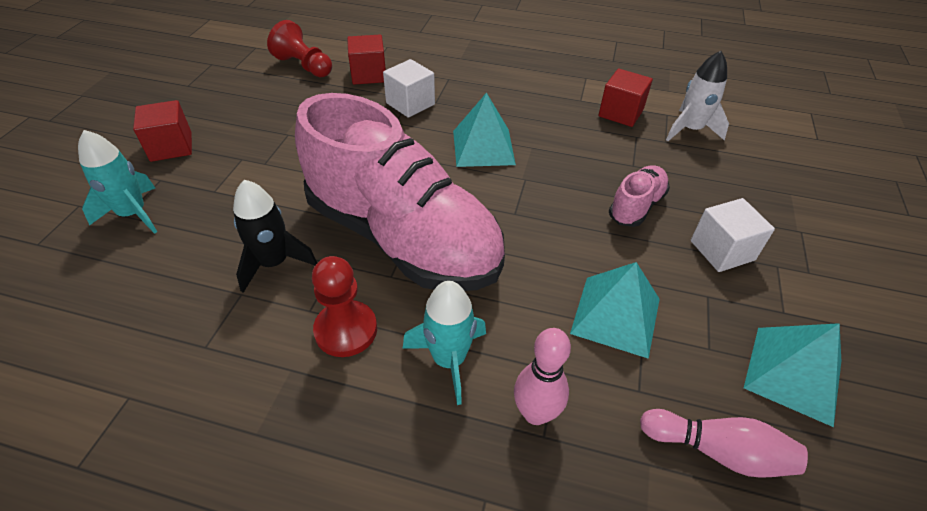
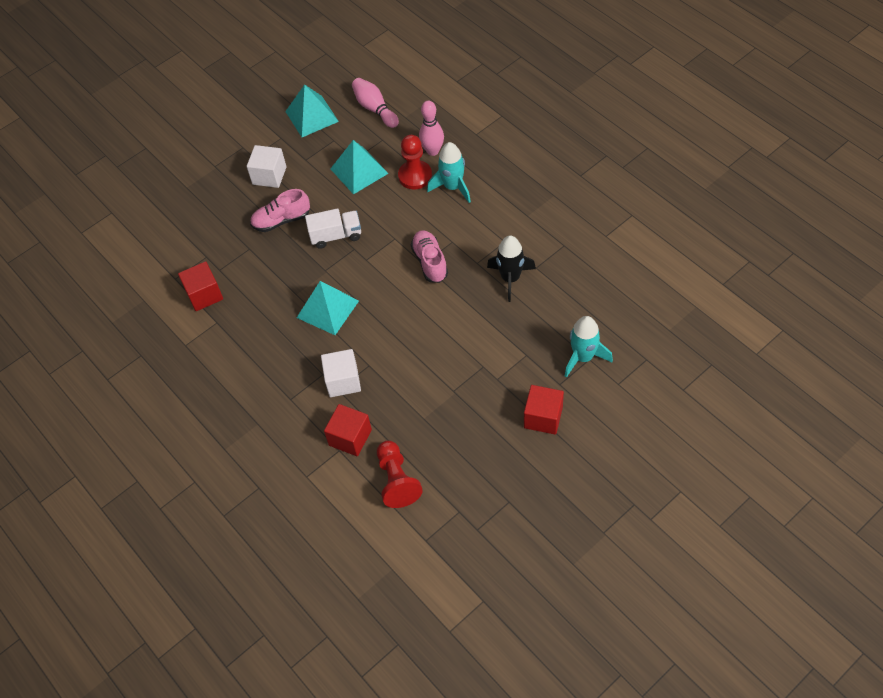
camera: 140 degrees left, 10 degrees up
(346, 330) = (492, 222): red pawn -> red pawn (415, 176)
(402, 237) = (430, 262): pink shoe -> pink shoe, size x0.41
(552, 217) = (336, 236): none -> white truck
(690, 130) = (178, 257): white rocket -> none

